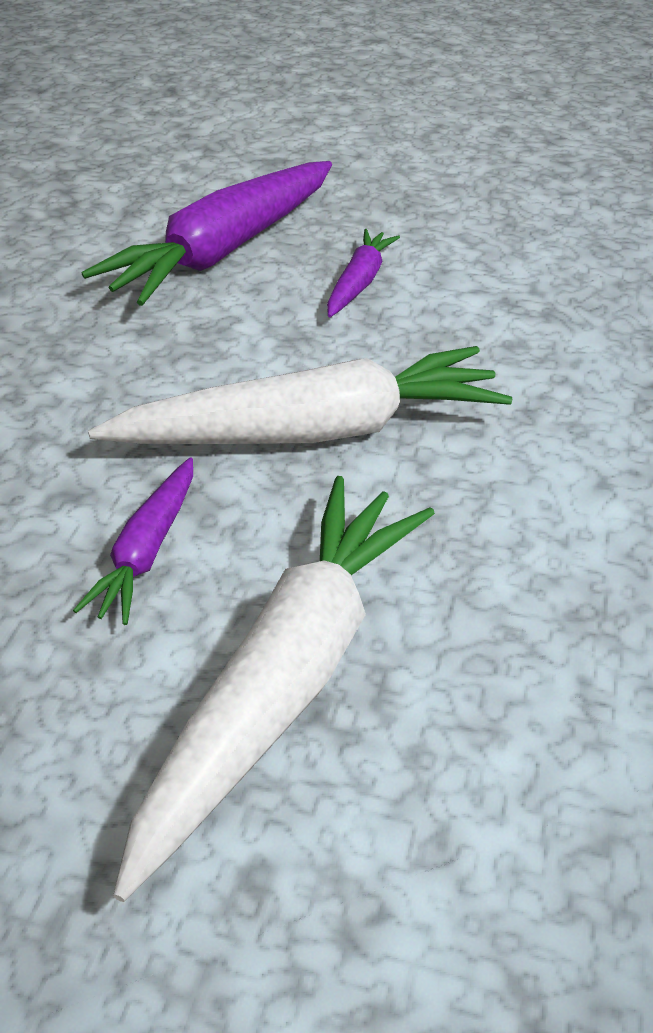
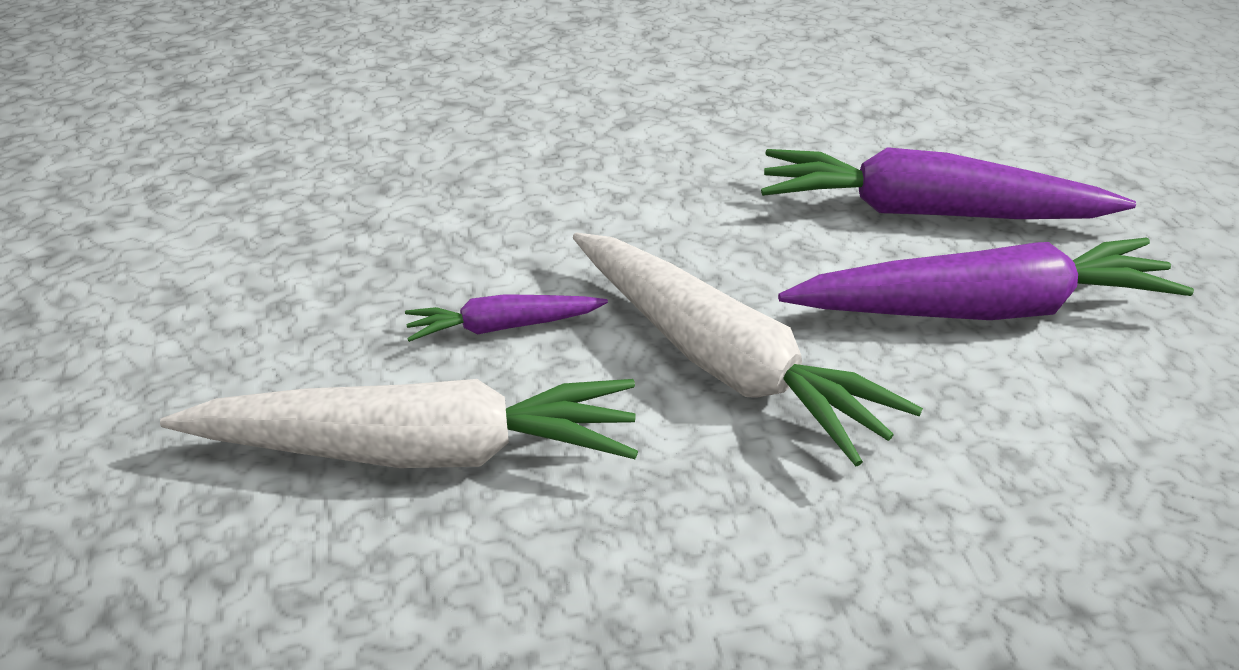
camera: 65 degrees right, 5 degrees down
(358, 283) = (982, 309): purple carrot -> purple carrot, size x2.04

